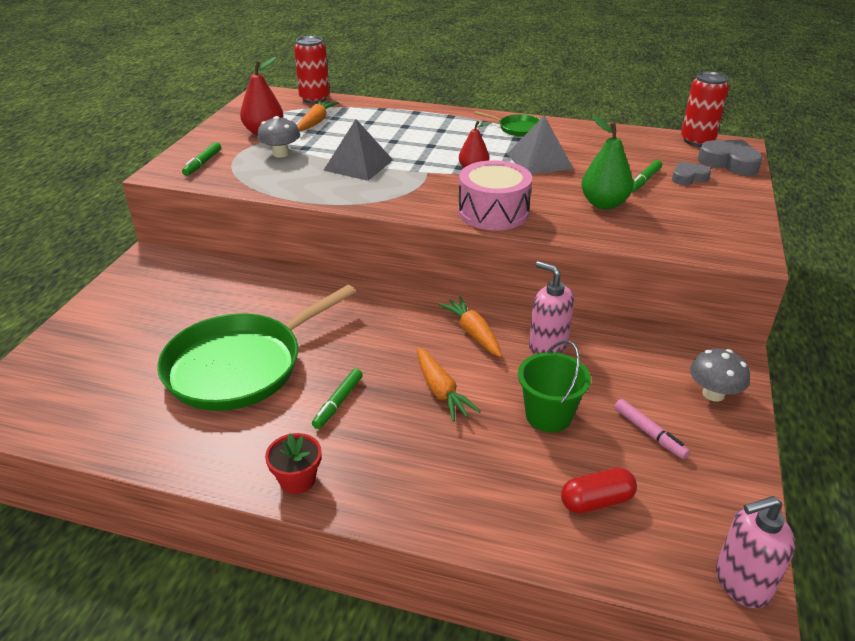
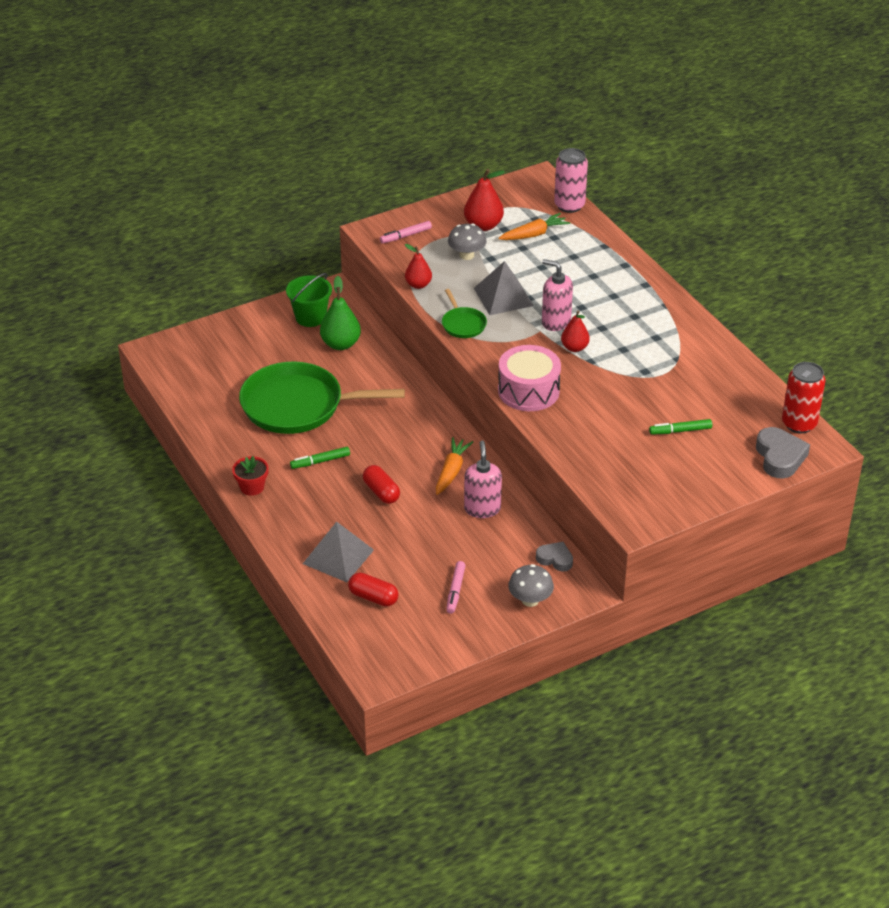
camera: 45 degrees right, 5 degrees up
(202, 163) = (405, 236): green marker -> pink marker
(269, 188) = (418, 285): none -> red pear
(314, 99) = (569, 205): red can -> pink can
(441, 391) = (381, 492): orange carrot -> red capsule
(518, 128) = (676, 328): green pan -> green pan (463, 324)
(539, 161) = (636, 368): grey pyramid -> grey pyramid (338, 556)
(548, 415) = (417, 544): green bucket -> green bucket (310, 317)
(603, 204) = (613, 430): green pear -> green pear (340, 344)
(688, 177) = (719, 449): grey heart -> grey heart (555, 559)
(741, 582) = (382, 673): pink soap dispenser -> pink soap dispenser (555, 322)

